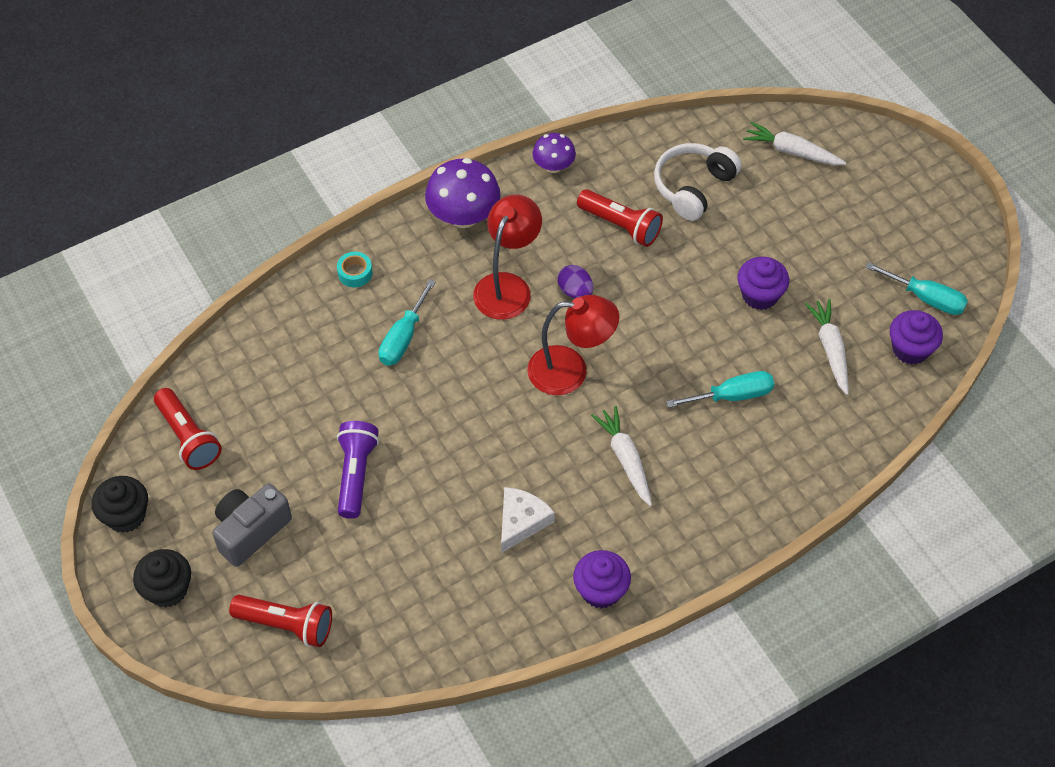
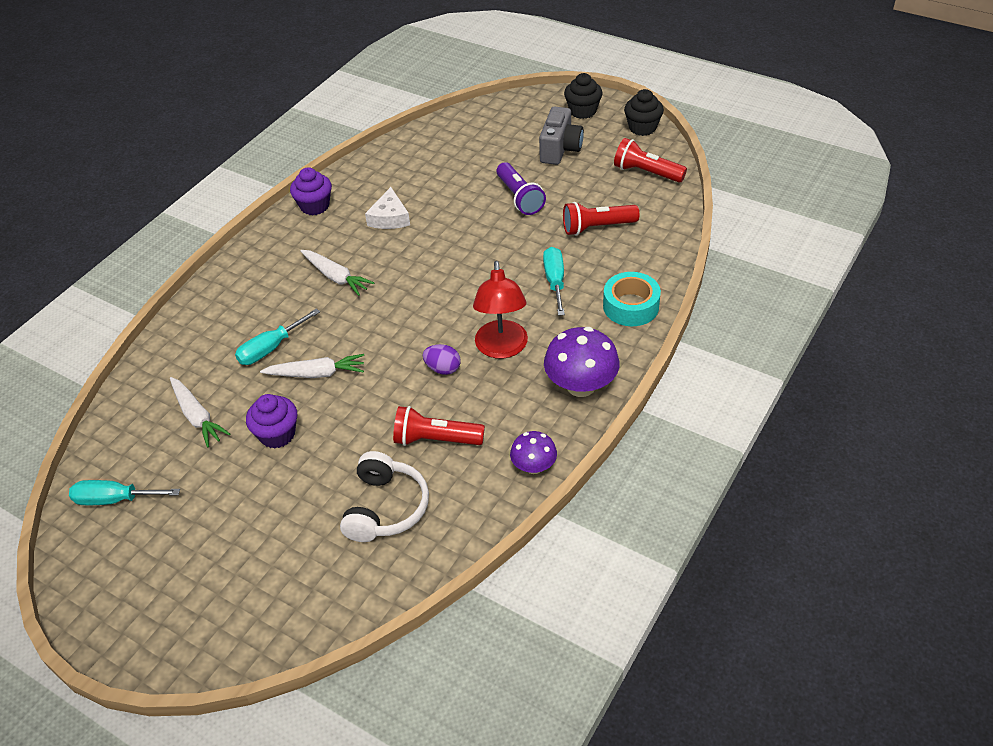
camera: 155 degrees right, 10 degrees down
(286, 625) = (499, 123): red flashlight -> red flashlight (597, 227)
(355, 273) = (631, 306): turquoise tape -> turquoise tape, size x1.78
(570, 371) = (410, 312): red lamp -> none
(791, 151) = (298, 596): white carrot -> white carrot (317, 373)
(910, 349) = (122, 447): purple cupcake -> none

